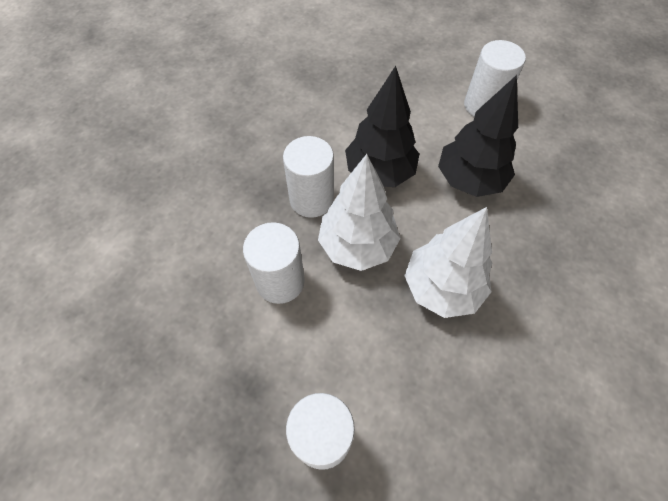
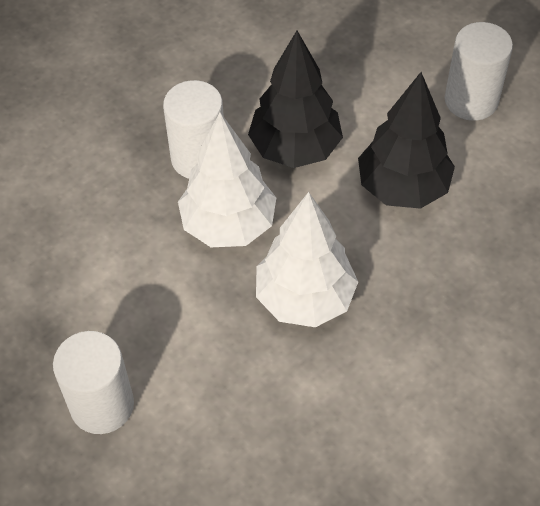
camera: 20 degrees right, 5 degrees down
(280, 281) = (124, 238): white cylinder -> none

